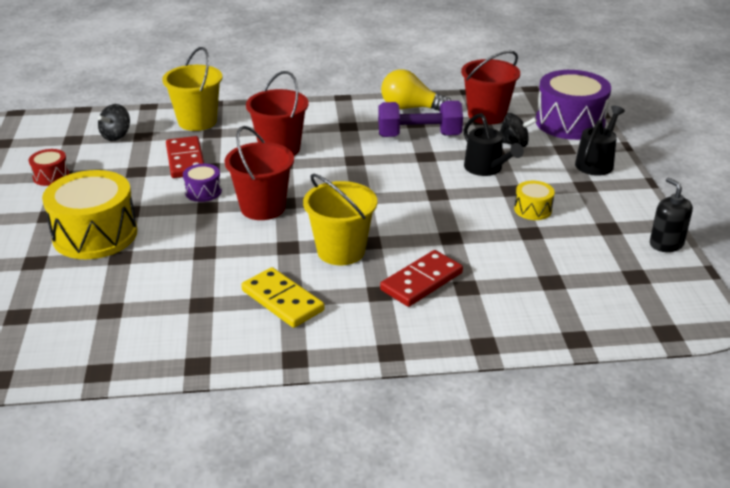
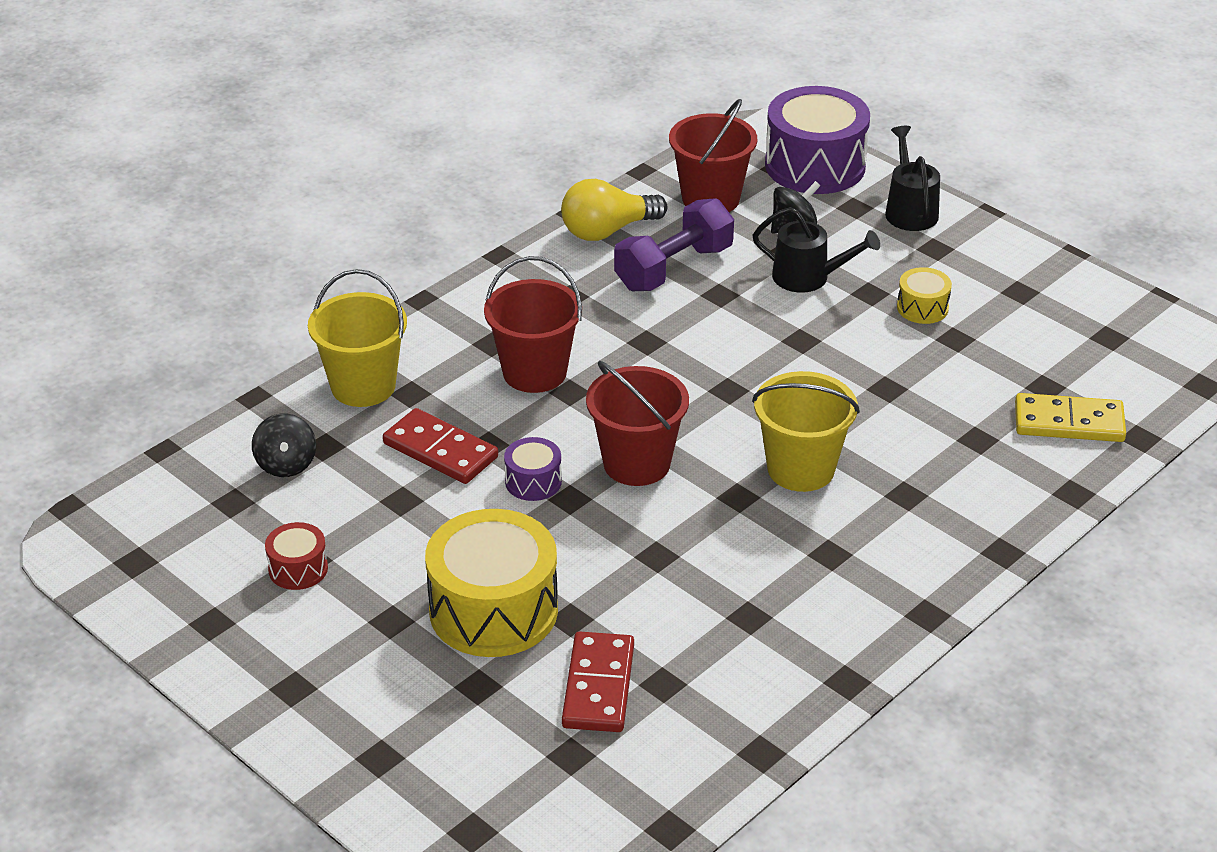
camera: 40 degrees left, 5 degrees up
(282, 300) = (825, 561): yellow domino -> yellow domino (1069, 422)
(421, 281) = (928, 457): red domino -> red domino (598, 686)
(666, 244) = (1092, 283): black soap dispenser -> none

